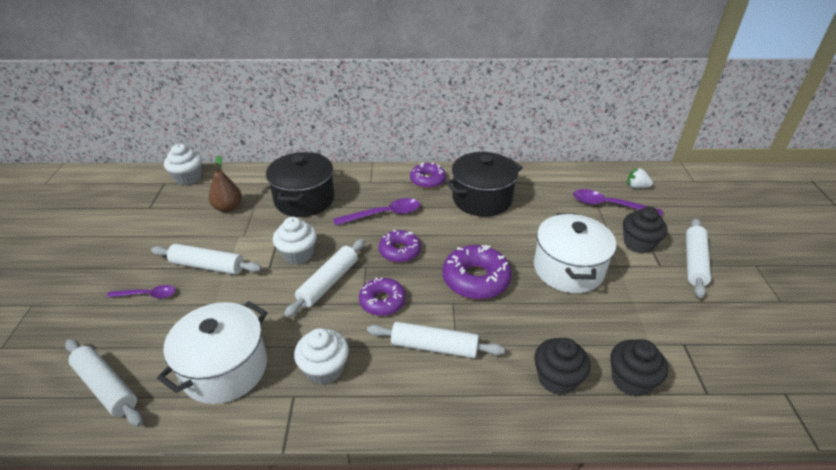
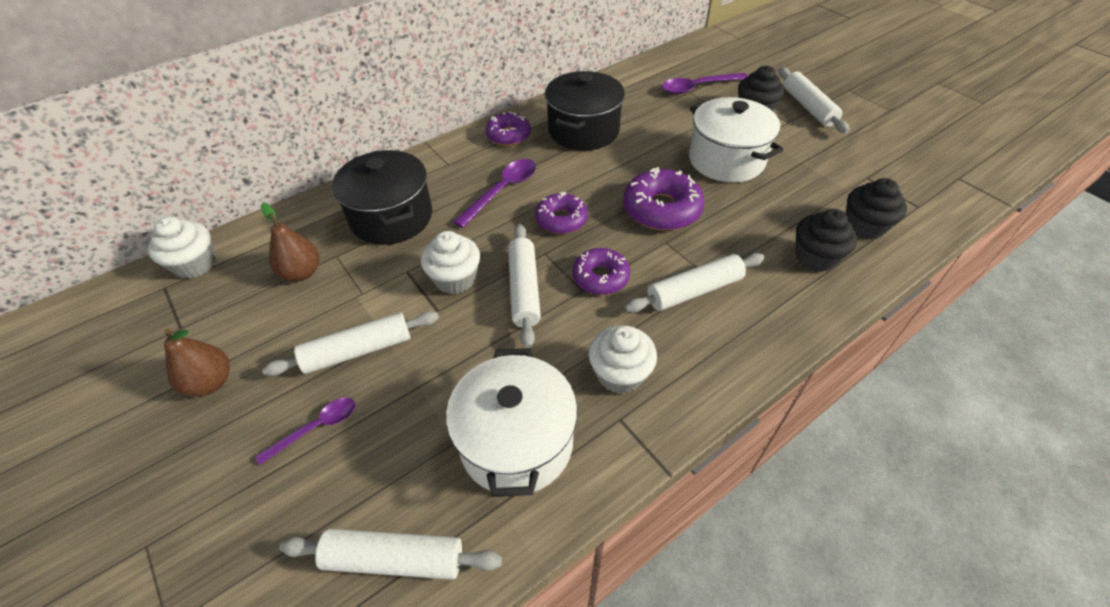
camera: 35 degrees left, 10 degrees up
(132, 243) = (210, 382): none -> brown pear
(636, 187) = (702, 61): white strawberry -> none

